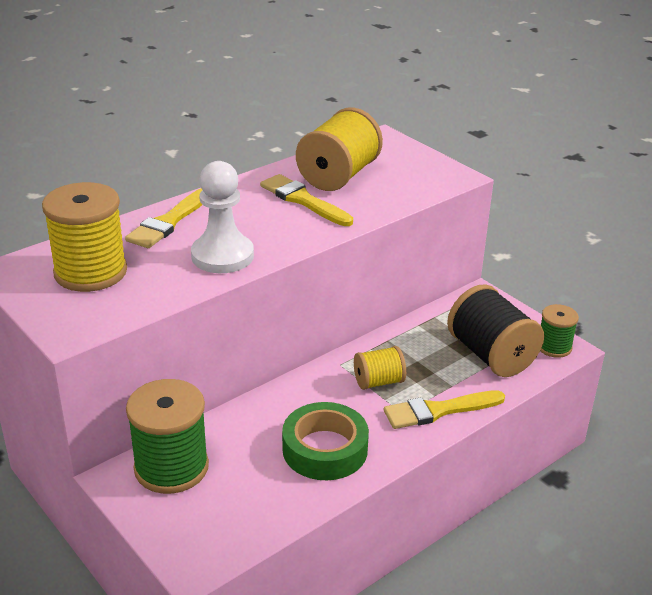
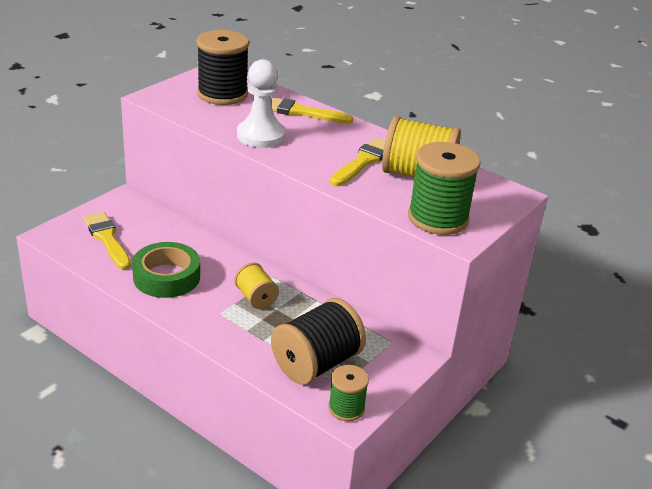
camera: 75 degrees right, 0 degrees up
(90, 272) = (222, 94): yellow spool -> black spool
(171, 467) = (138, 215): green spool -> green spool (438, 218)
(438, 410) = (226, 333): yellow brush -> yellow brush (107, 239)

